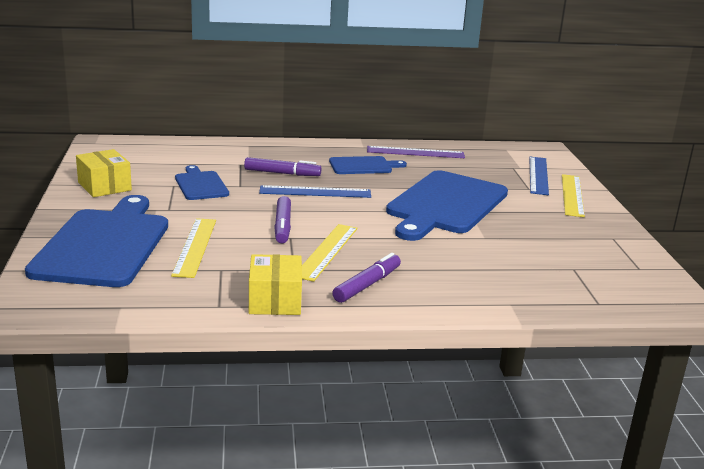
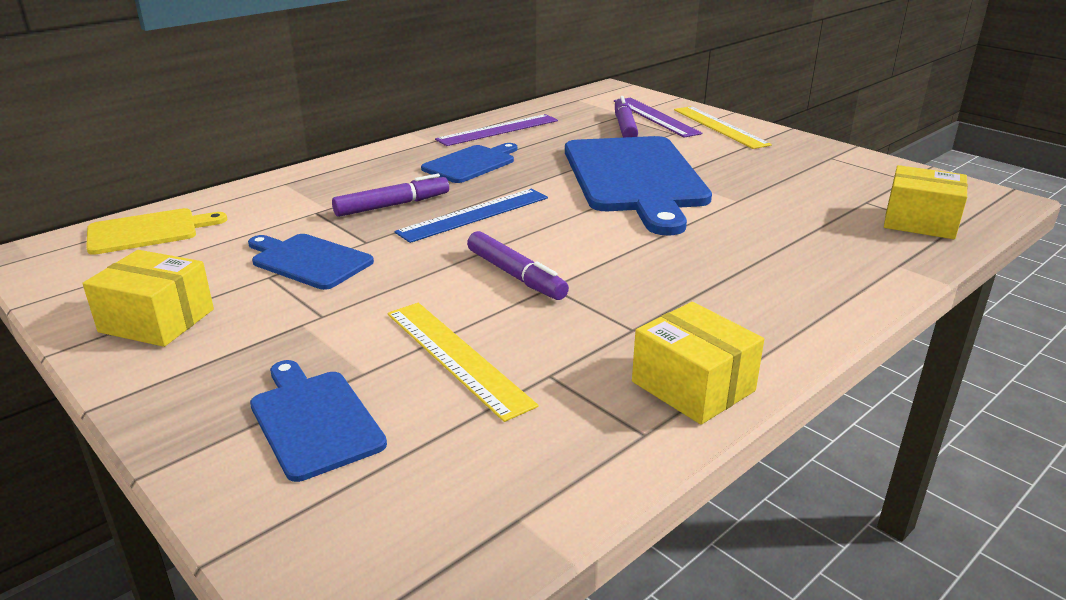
camera: 35 degrees left, 5 degrees up
(104, 245) = (314, 420): blue cutting board -> blue cutting board, size x0.50
(155, 148) = (148, 231): none -> yellow cutting board
(326, 251) = (624, 287): yellow ruler -> none
(367, 285) = (743, 310): purple marker -> purple marker (625, 126)
(538, 175) = (655, 117): blue ruler -> purple ruler
(584, 291) = (919, 222): none -> yellow box

